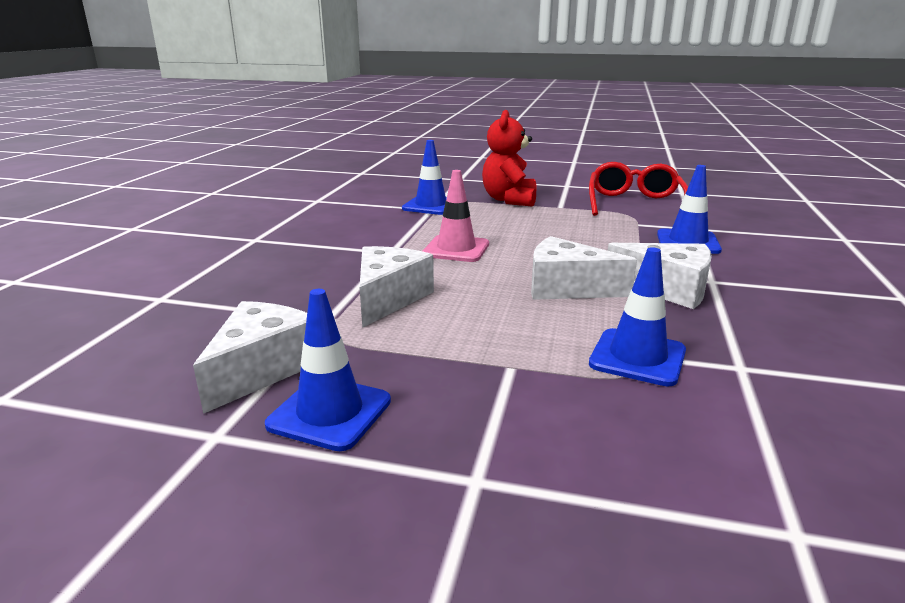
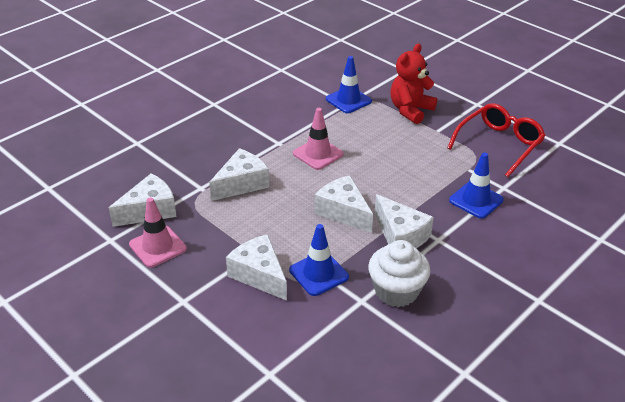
camera: 30 degrees right, 15 degrees up
(330, 413) = (158, 246): blue traffic cone -> pink traffic cone
(557, 389) = (259, 275): none -> white cheese
(760, 341) = (396, 291): none -> white cupcake

